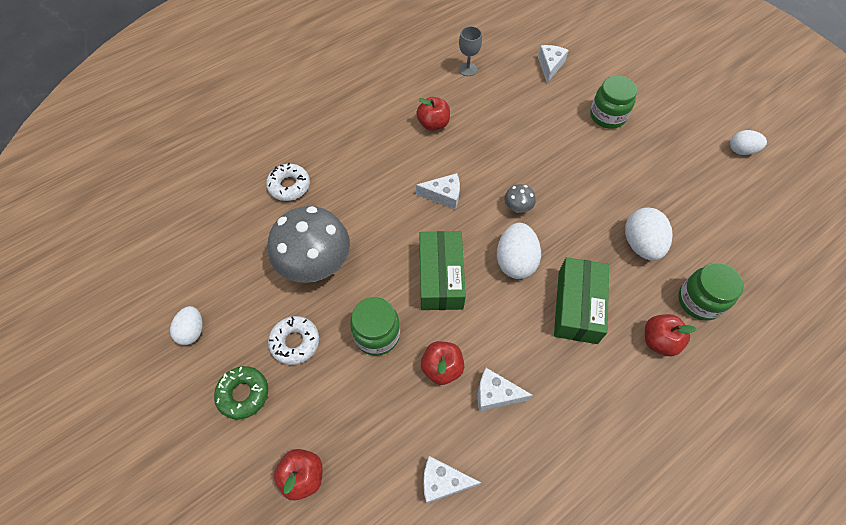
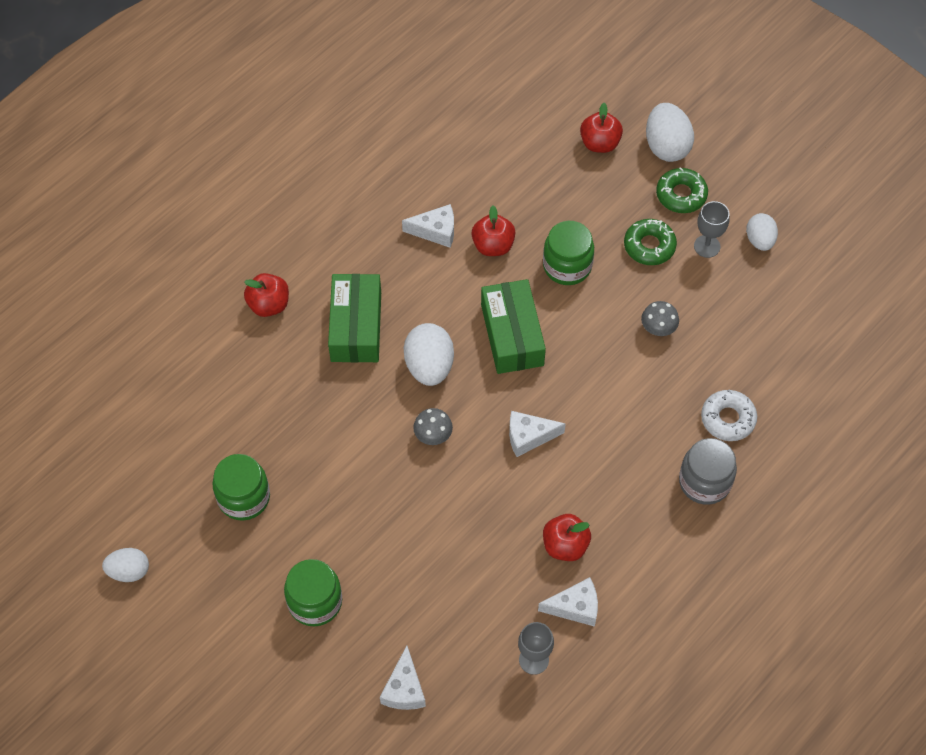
camera: 170 degrees right, 0 degrees up
(242, 333) = (707, 246): none -> grey goblet
(295, 342) = (649, 246): white donut -> green donut
(315, 263) = (658, 328): grey mushroom -> grey mushroom, size x0.42
(324, 148) = (704, 482): none -> grey jar
(443, 482) = (474, 157): white cheese -> white cheese (575, 607)
(641, 244) = (280, 410): white egg -> white egg (666, 146)
(699, 301) = (219, 353): green jar -> green jar (244, 497)

